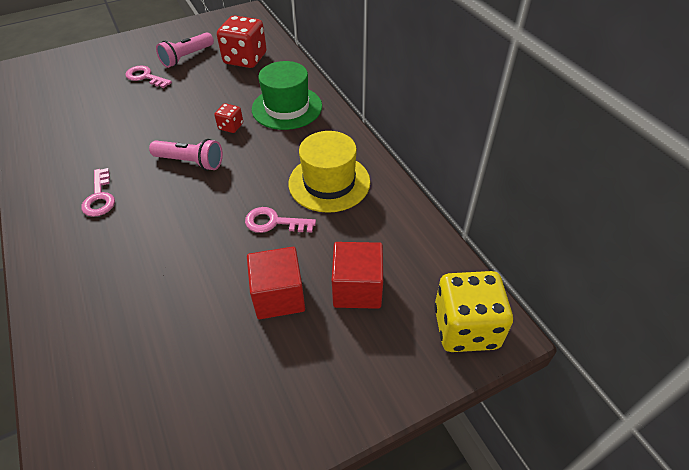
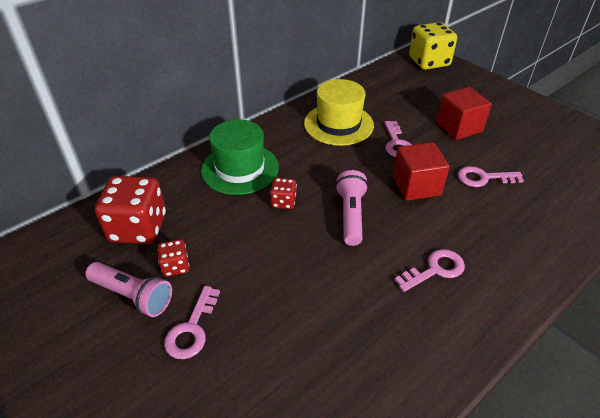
camera: 105 degrees left, 5 degrees down
(178, 280) = (483, 178): none -> pink key
(199, 73) = (175, 266): none -> red dice
(357, 288) = (429, 98): red cube -> red cube (416, 186)

